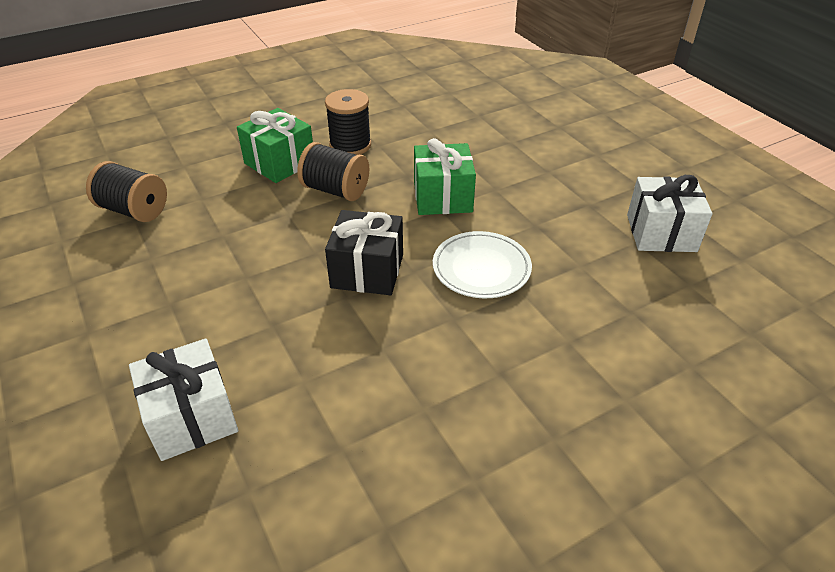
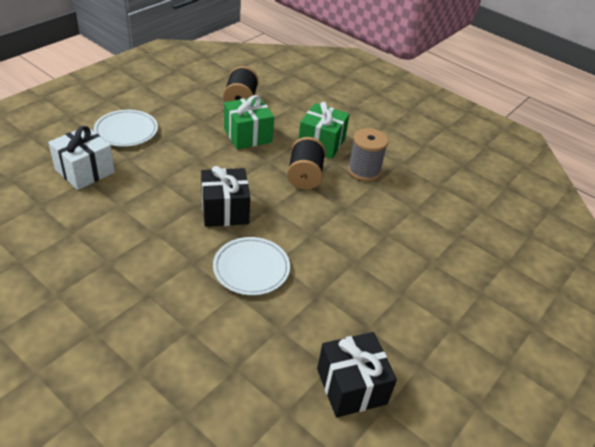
camera: 65 degrees right, 0 degrees up
(115, 349) = (126, 131): none -> white plate
(350, 145) = (364, 170): black spool -> grey spool
(442, 197) = (326, 232): green gift -> green gift (247, 135)
(661, 233) = (351, 386): white gift -> black gift

